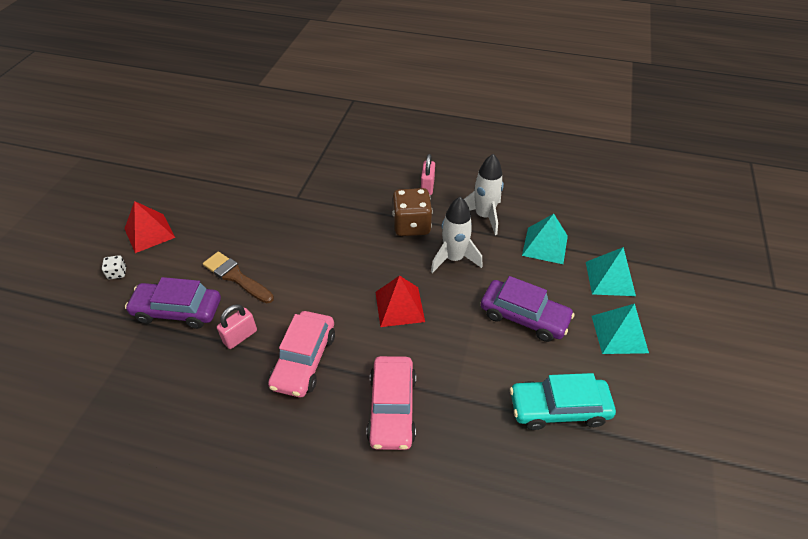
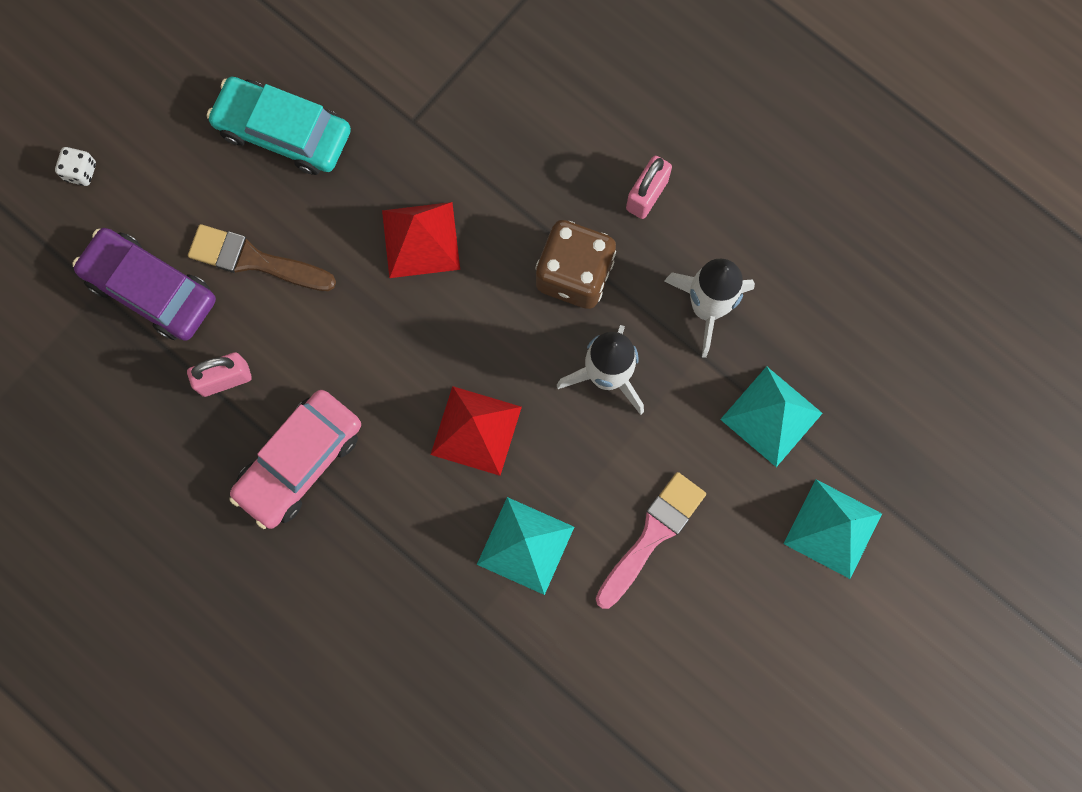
camera: 25 degrees right, 30 degrees up
(149, 233) = (148, 102): red pyramid -> red pyramid (420, 240)
(236, 277) = (254, 260): brown brush -> brown brush turned 45 degrees counterclockwise
(392, 408) = (386, 594): pink car -> none
(524, 317) = (652, 535): purple car -> pink brush
(558, 408) = (609, 701): turquoise car -> turquoise car (283, 132)
(619, 334) = (776, 630): turquoise pyramid -> turquoise pyramid (525, 545)

